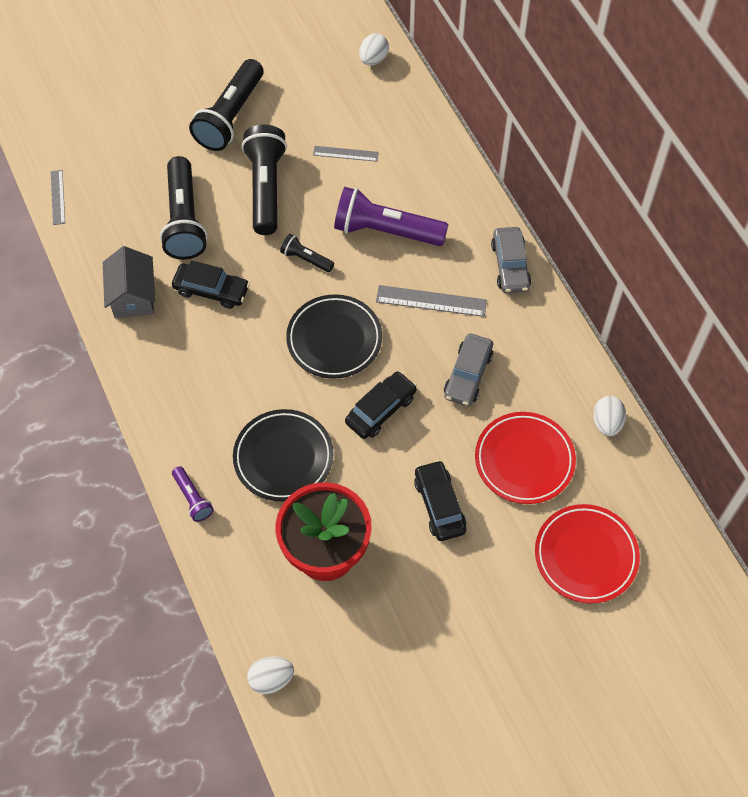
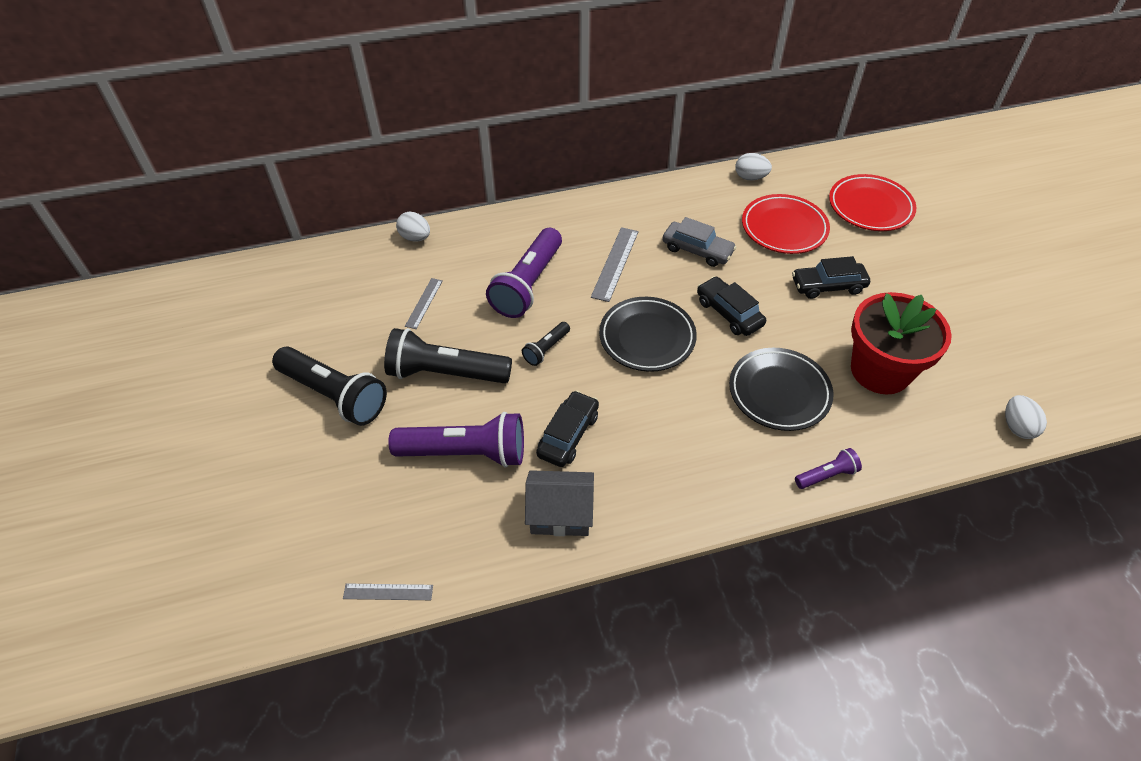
camera: 80 degrees left, 10 degrees down
(184, 220) = (465, 453): black flashlight -> purple flashlight
(373, 59) = (312, 267): white egg -> white egg (415, 237)
(510, 266) = (588, 208): grey car -> none

